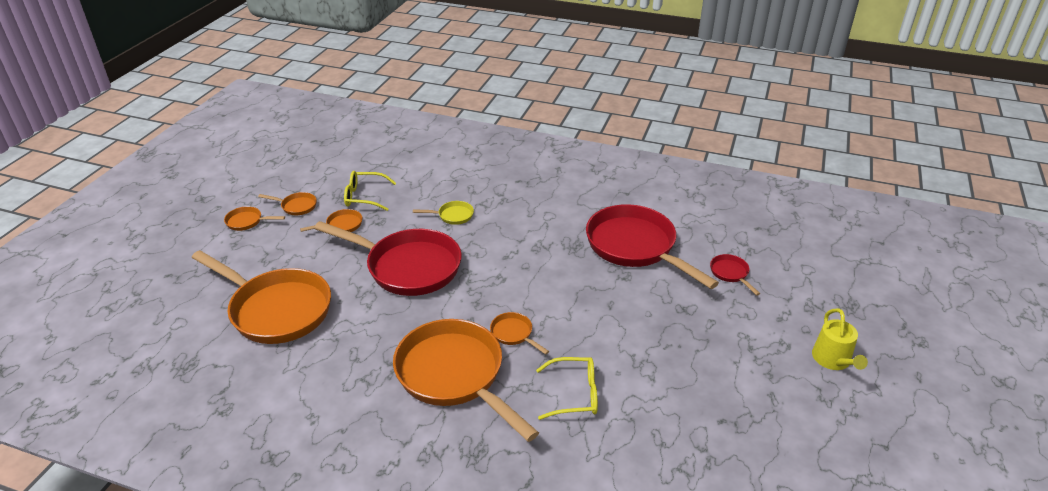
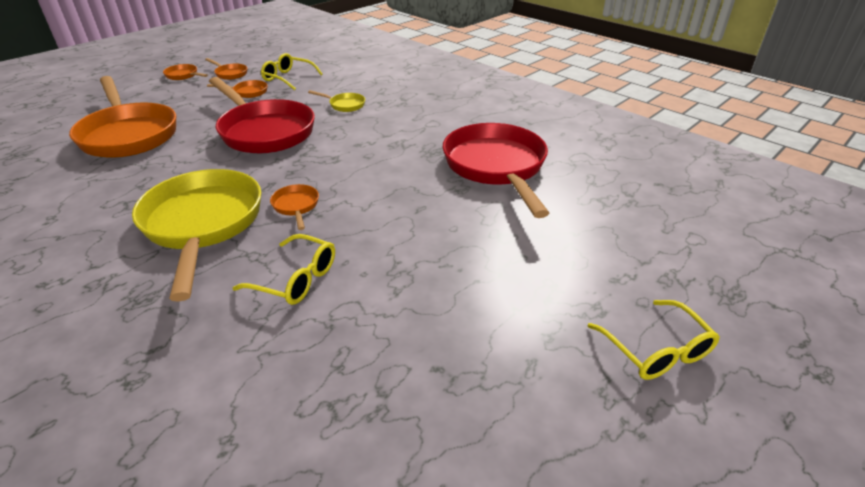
camera: 25 degrees right, 0 degrees up
(455, 376) = (203, 224): orange pan -> yellow pan
(730, 273) = (587, 217): red pan -> none
(833, 360) = (656, 350): yellow watering can -> yellow glasses

